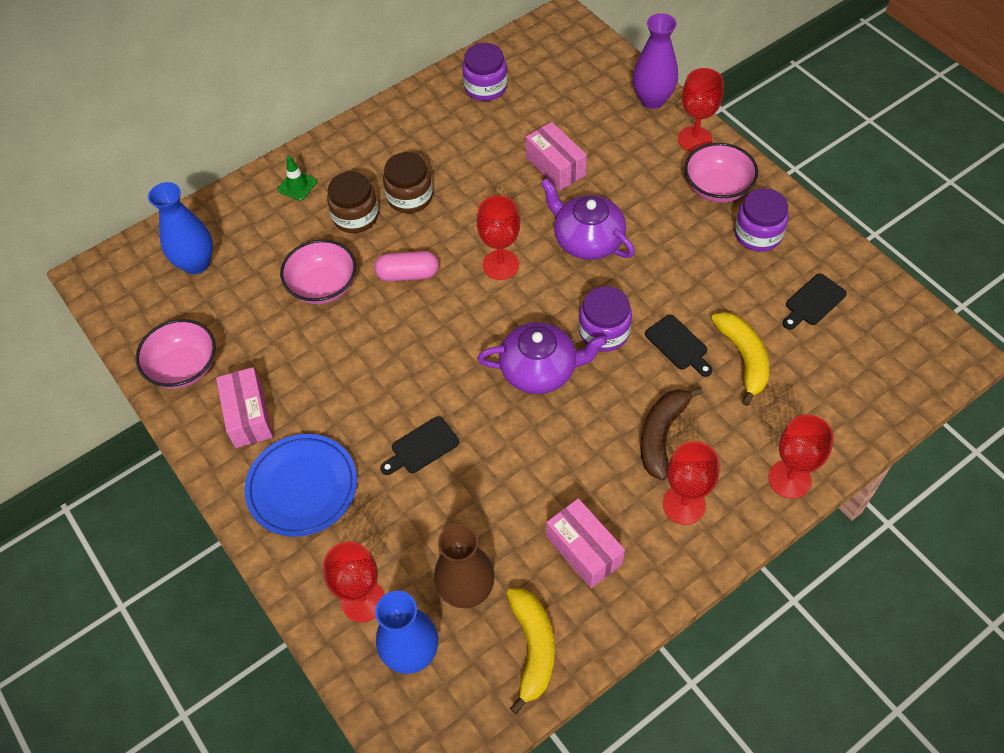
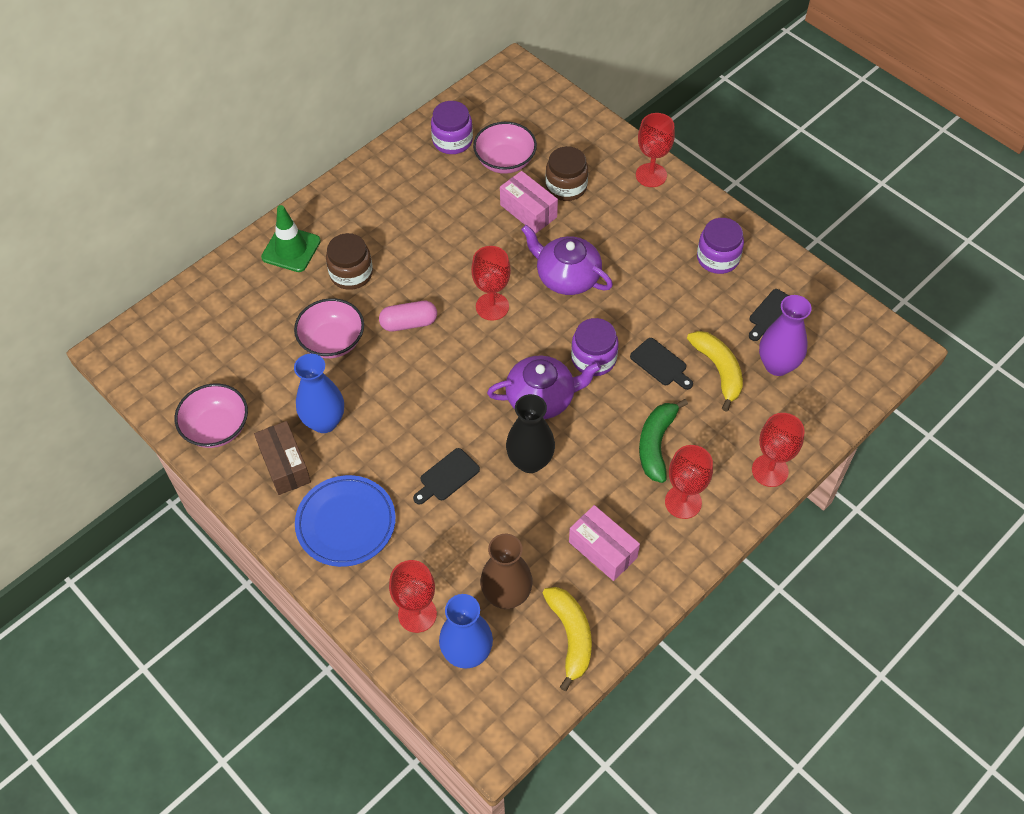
camera: 10 degrees left, 0 degrees up
(196, 263) = (209, 331): blue vase -> blue vase (324, 422)
(248, 416) = (285, 465): pink box -> brown box
(297, 186) = (291, 249): green traffic cone -> green traffic cone, size x1.64
(410, 197) = (398, 251): brown jar -> brown jar (566, 187)
(516, 439) = (530, 461): none -> black vase
(652, 100) = (608, 141): purple vase -> purple vase (777, 365)
(661, 435) = (656, 444): brown banana -> green banana
(717, 188) = (677, 219): pink bowl -> pink bowl (505, 161)

